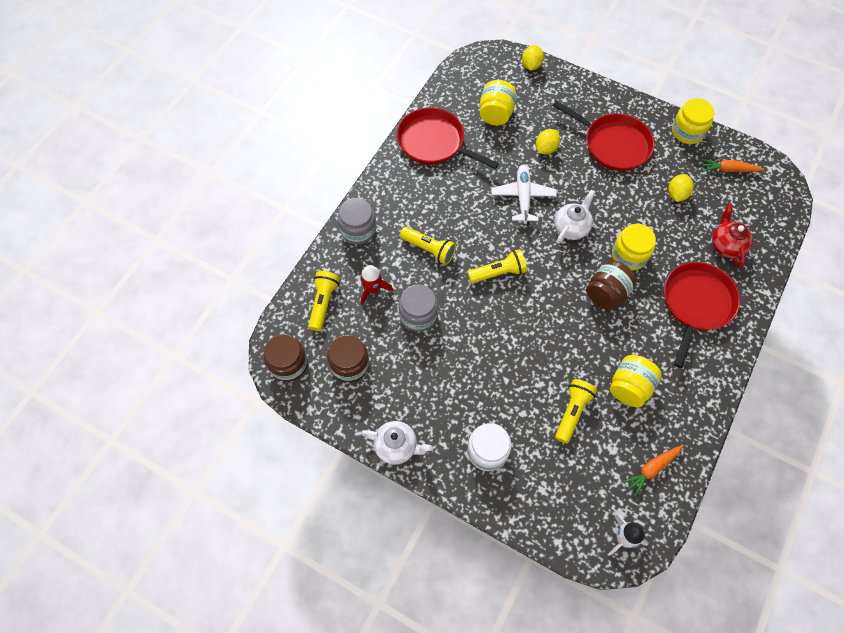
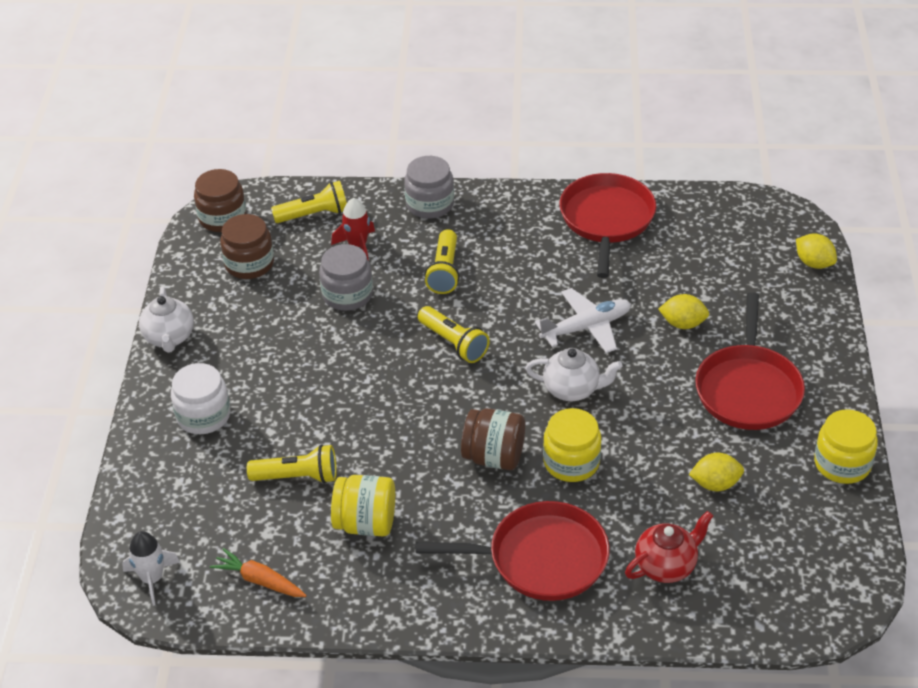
camera: 65 degrees right, 20 degrees down
(495, 114) = (699, 257): yellow jar -> none
(531, 65) = (814, 263): yellow lemon -> yellow lemon turned 60 degrees clockwise
(728, 170) = (809, 532): orange carrot -> none

